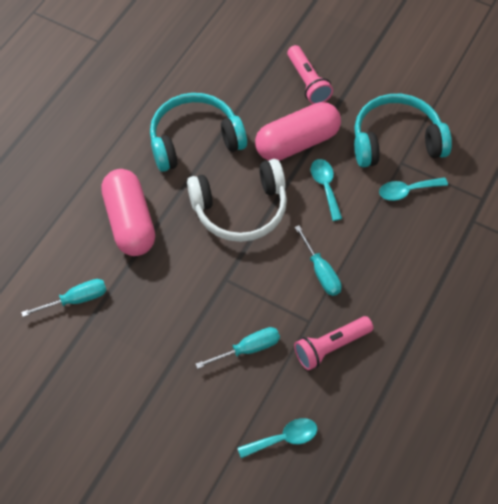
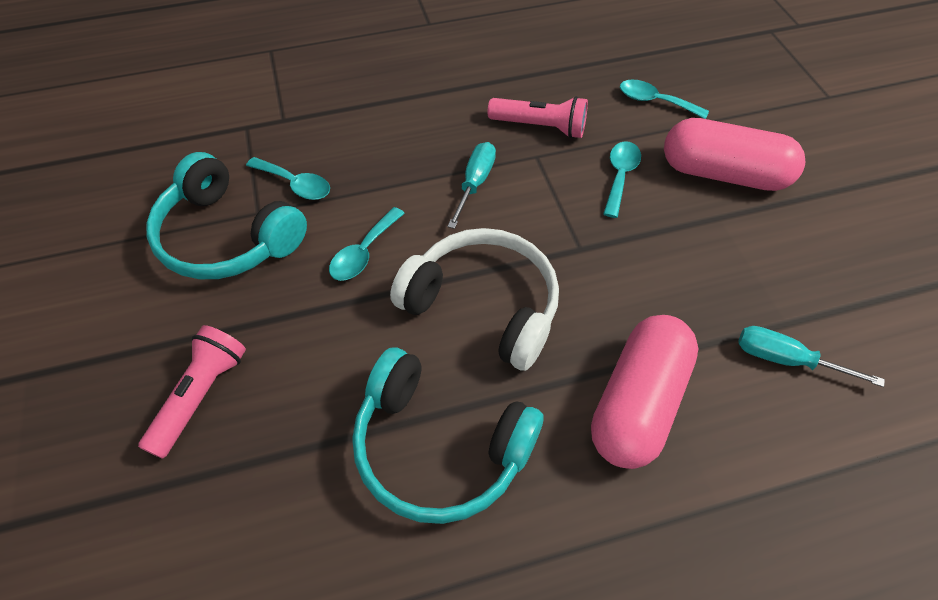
camera: 135 degrees left, 5 degrees down
(248, 348) = (620, 176): turquoise screwdriver -> turquoise spoon
(297, 142) = (324, 327): pink capsule -> pink capsule (723, 174)

